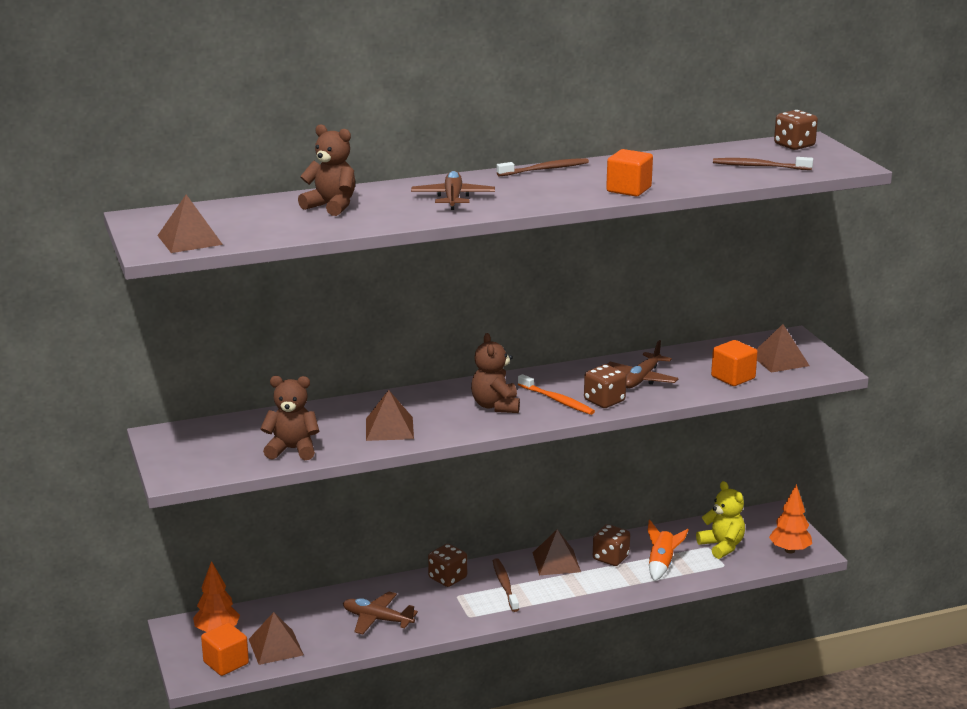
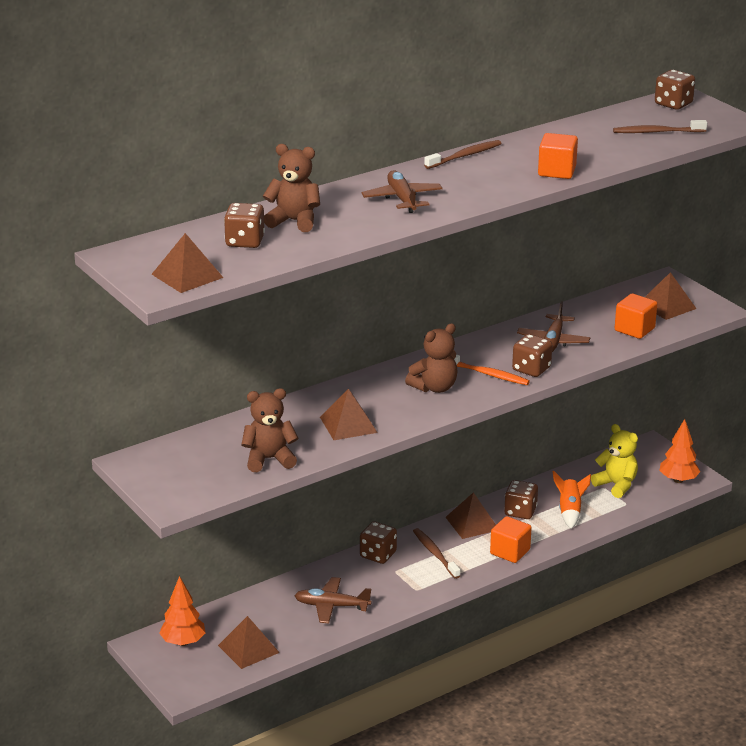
camera: 15 degrees left, 5 degrees up
(226, 663) = (209, 672): orange cube -> orange cube (510, 552)
(269, 218) = (245, 241): none -> brown dice
(495, 406) = (434, 387): brown teddy bear -> brown teddy bear turned 105 degrees counterclockwise

